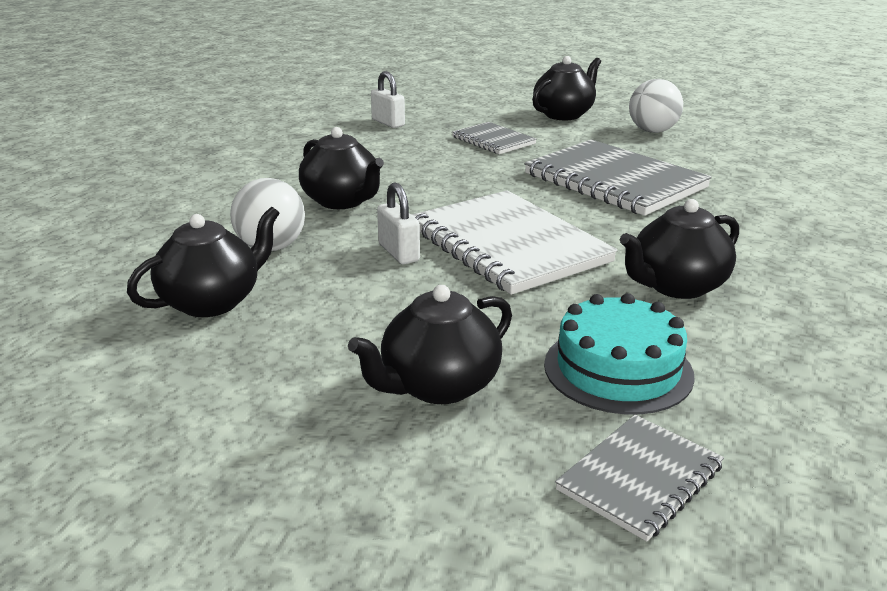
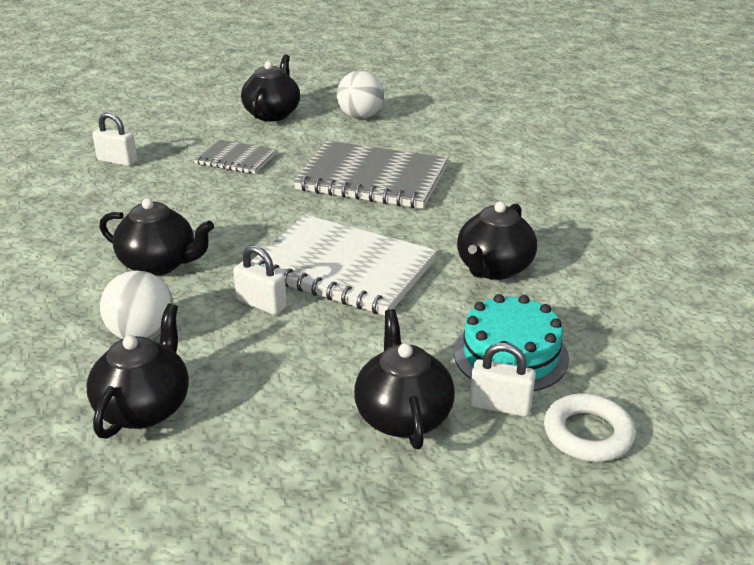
camera: 30 degrees left, 5 degrees up
(438, 386) = (403, 416): black teapot -> black teapot turned 150 degrees clockwise
(556, 413) = (500, 406): none -> white padlock
(639, 478) = (588, 434): grey notebook -> white ring

